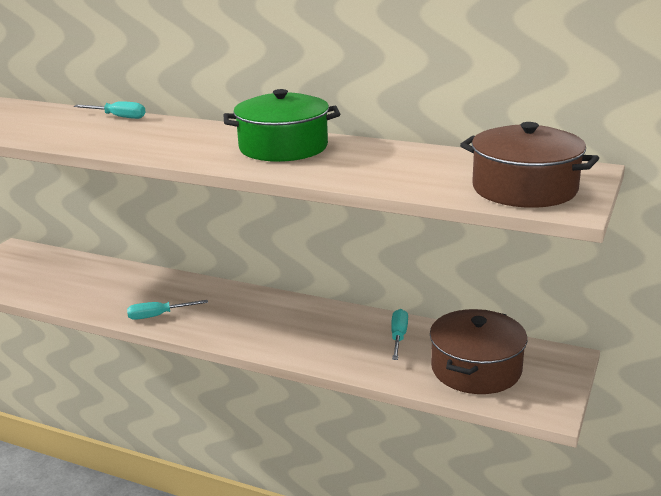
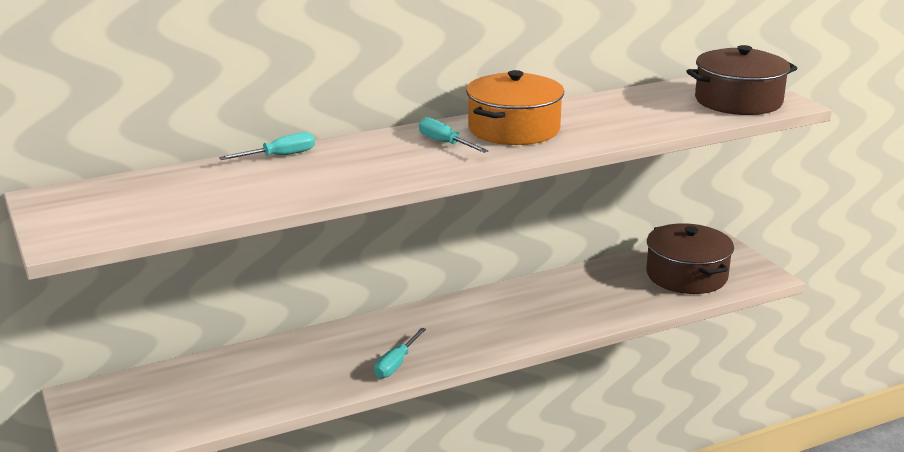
camera: 50 degrees left, 0 degrees up
(283, 147) = (514, 129): green pot -> orange pot
(398, 337) = (602, 281): turquoise screwdriver -> turquoise screwdriver (445, 143)

